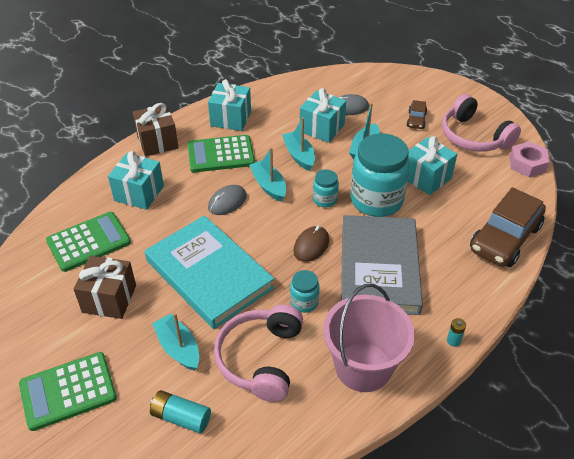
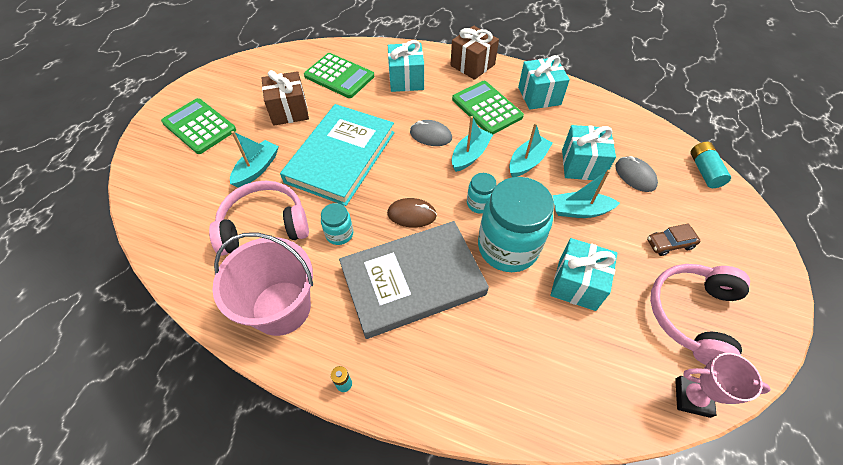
camera: 65 degrees right, 10 degrees up
(181, 417) = (192, 197): turquoise battery -> turquoise battery (704, 171)
(505, 238) = (530, 402): brown car -> none
(527, 164) = (692, 397): pink nut -> pink trophy

